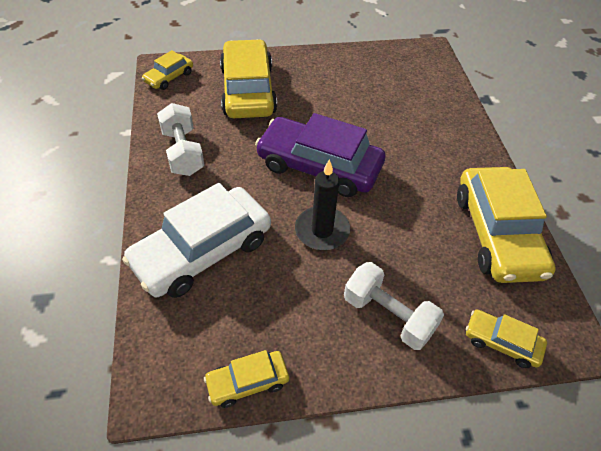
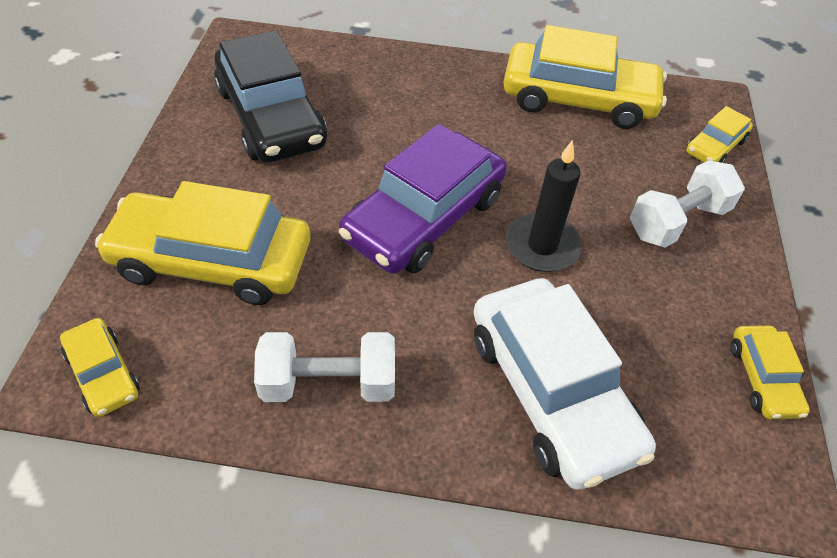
camera: 75 degrees left, 0 degrees up
(369, 82) = (271, 117): none -> black car

